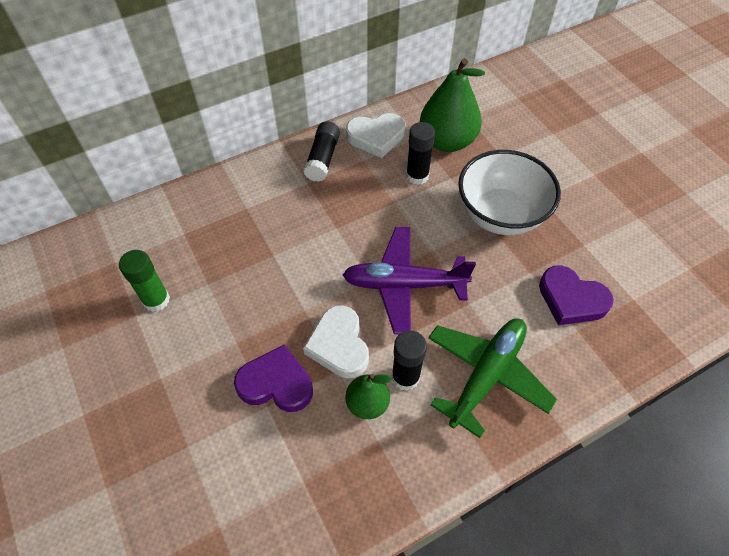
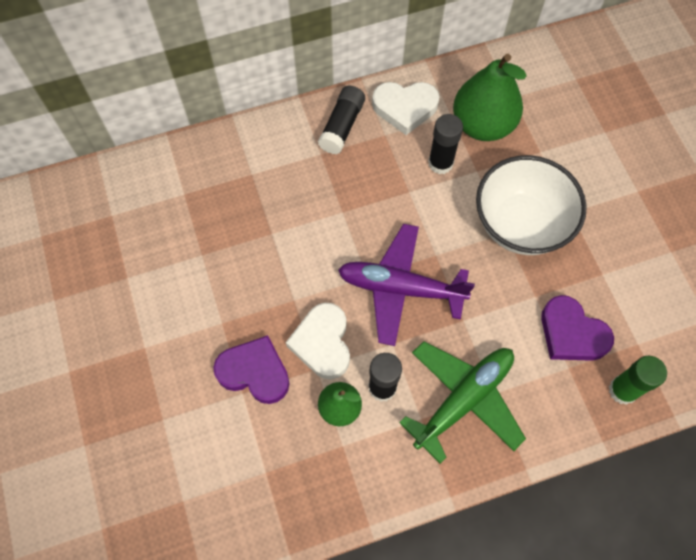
camera: 10 degrees right, 10 degrees up
(156, 300) = (149, 264): green glue stick -> green glue stick (622, 390)

